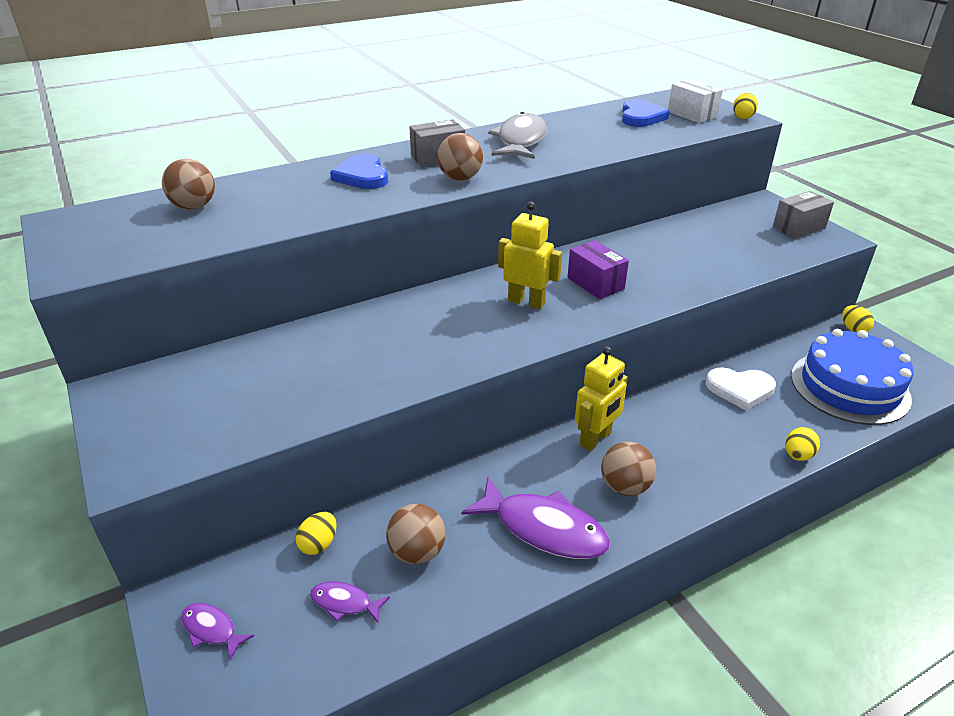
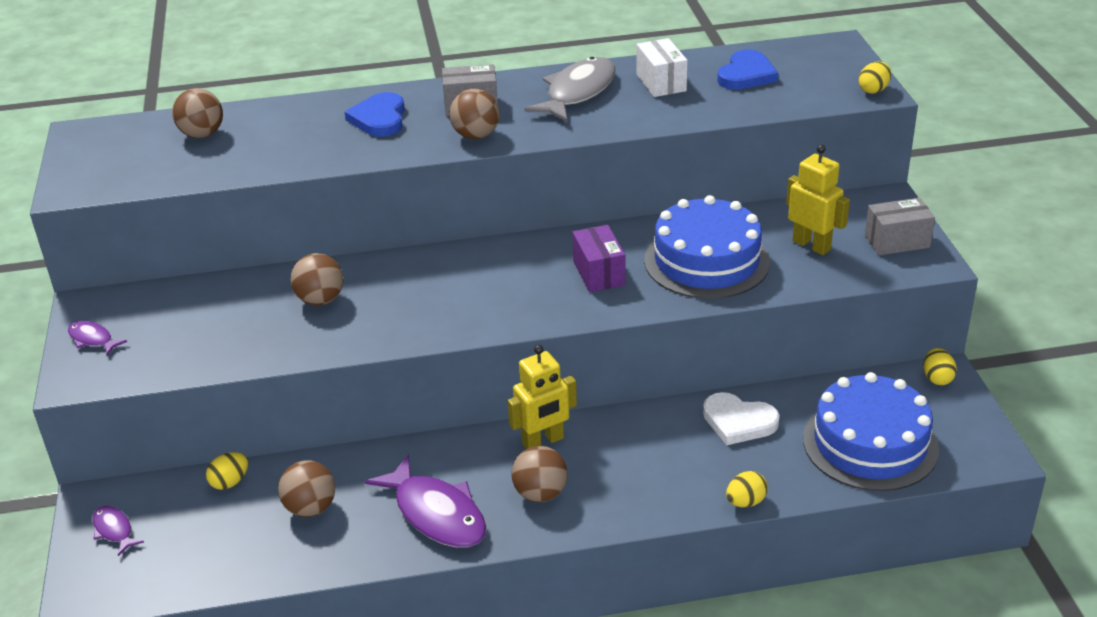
camera: 20 degrees right, 0 degrees up
(344, 603) = (228, 535): purple fish -> purple fish (92, 339)
(360, 345) = (320, 300): none -> brown ball
(526, 302) = (510, 282): yellow robot -> yellow robot (811, 245)
(673, 261) = (706, 261): none -> blue cake
(692, 114) = (813, 78): white box -> white box (661, 83)

